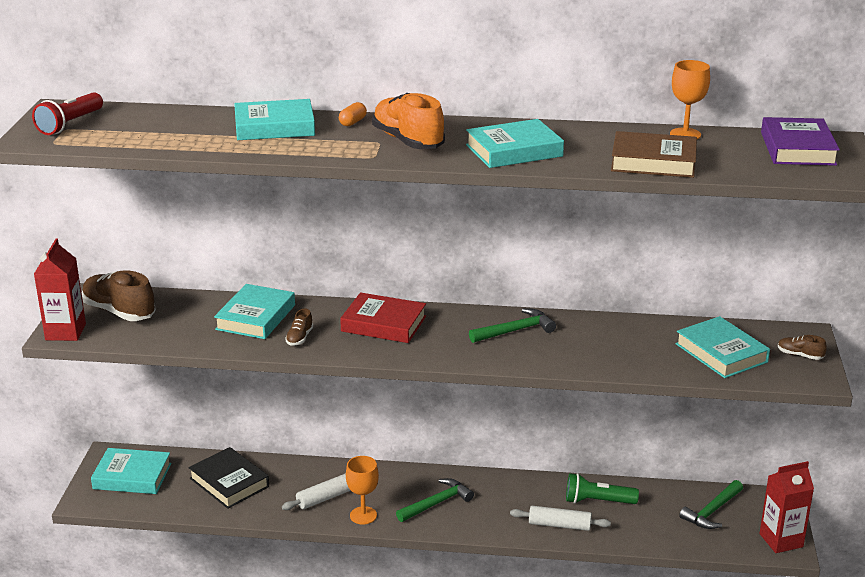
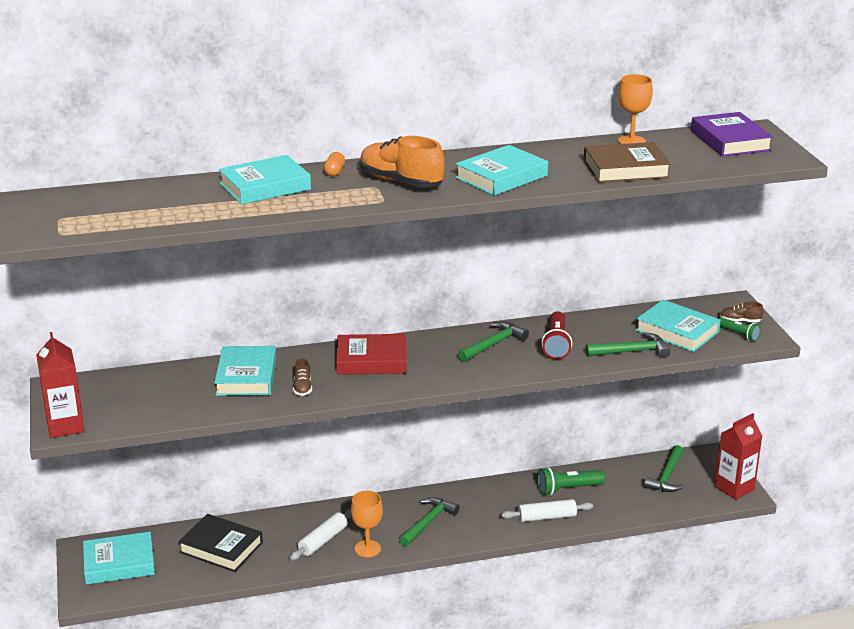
camera: 20 degrees left, 0 degrees up
(70, 124) = (59, 213): red flashlight -> red flashlight (556, 344)
(119, 312) = (106, 396): brown shoe -> none
(657, 365) = (632, 351): none -> green hammer
(789, 369) = (739, 334): none -> green flashlight

